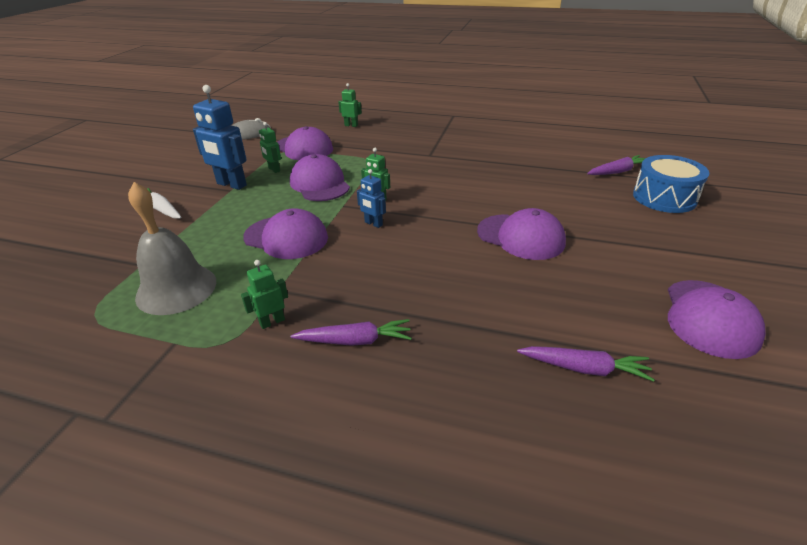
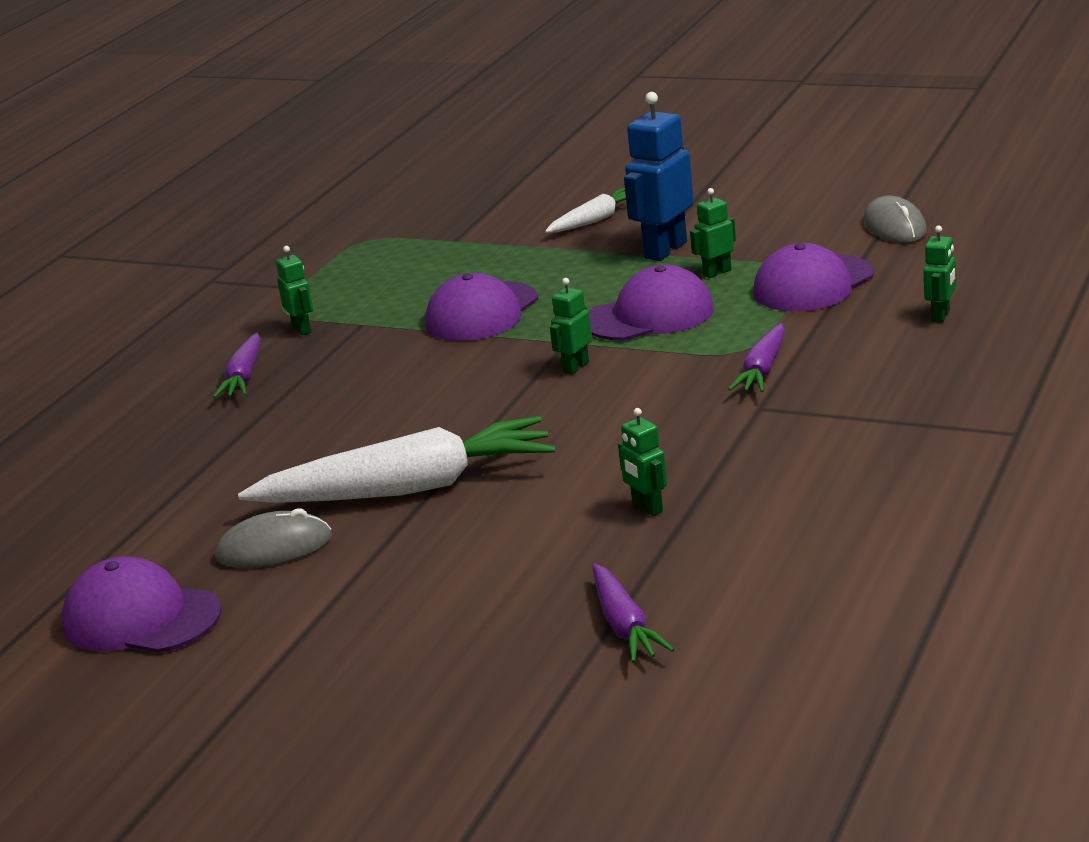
camera: 100 degrees right, 10 degrees down
(176, 289) = (391, 269): grey bell -> none
(373, 224) = (496, 369): blue robot -> none
(520, 237) = (408, 488): purple cap -> white carrot
(523, 173) = (647, 508): none -> green robot
(584, 368) = (119, 509): purple carrot -> purple carrot (762, 370)
(602, 276) = (274, 548): none -> grey mouse
(664, 197) = (487, 661): blue drum -> none

